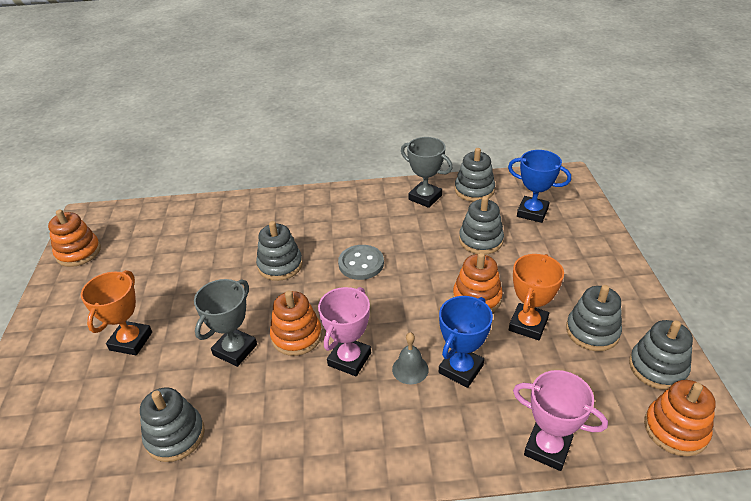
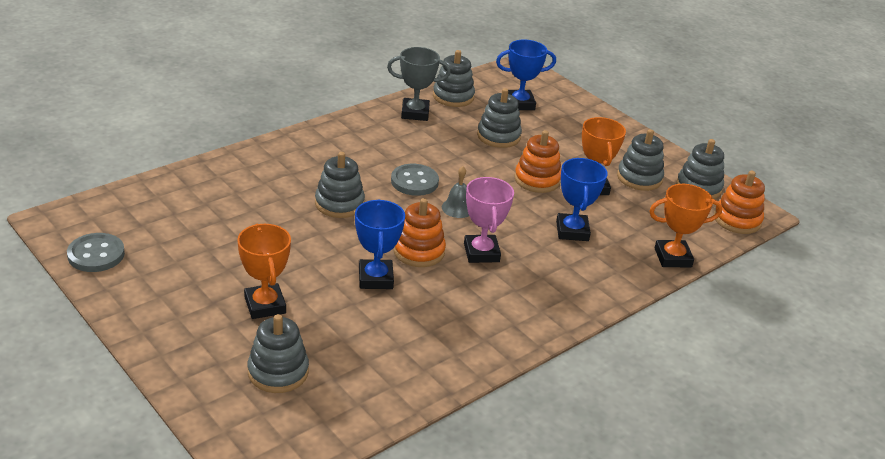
camera: 40 degrees left, 5 degrees down
(78, 252) = (96, 254): orange stacking toy -> grey button
(175, 435) = (396, 351): grey stacking toy -> grey stacking toy (278, 372)
(235, 350) = (375, 278): grey trophy -> blue trophy
(410, 369) = (535, 243): grey bell -> grey bell (457, 208)
(547, 448) = (672, 257): pink trophy -> orange trophy

